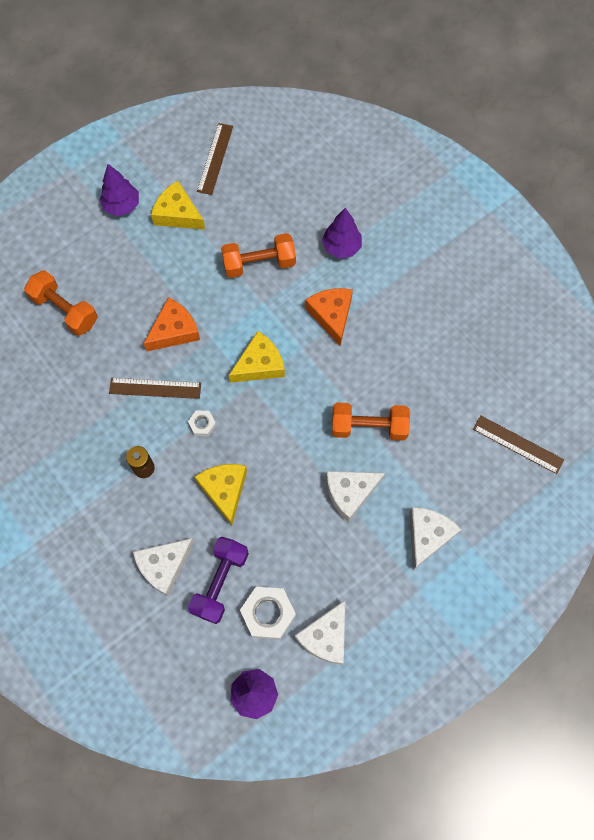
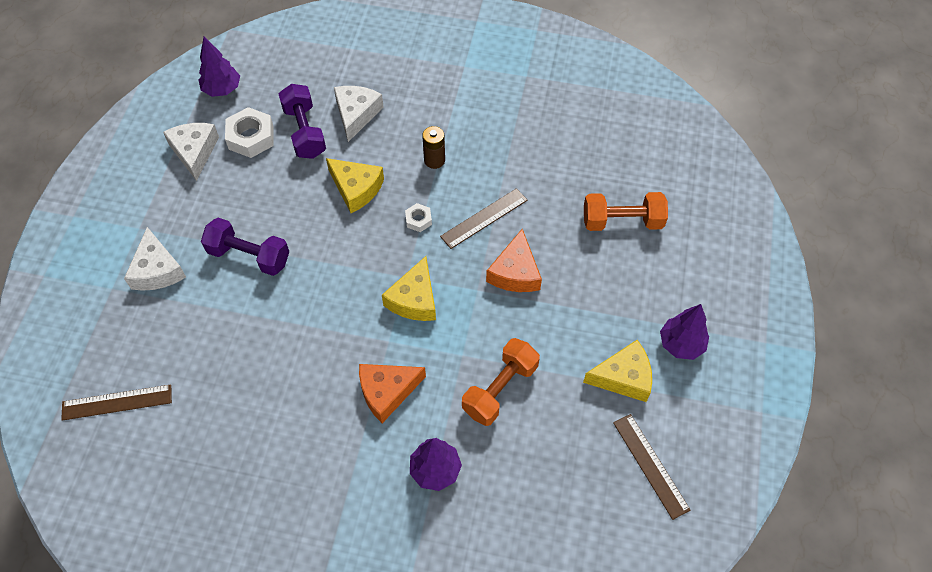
camera: 140 degrees right, 10 degrees down
(331, 315) = (387, 392): orange cheese -> orange cheese turned 120 degrees clockwise
(350, 493) = (249, 256): white cheese -> purple dumbbell
(369, 427) = (272, 318): orange dumbbell -> none

